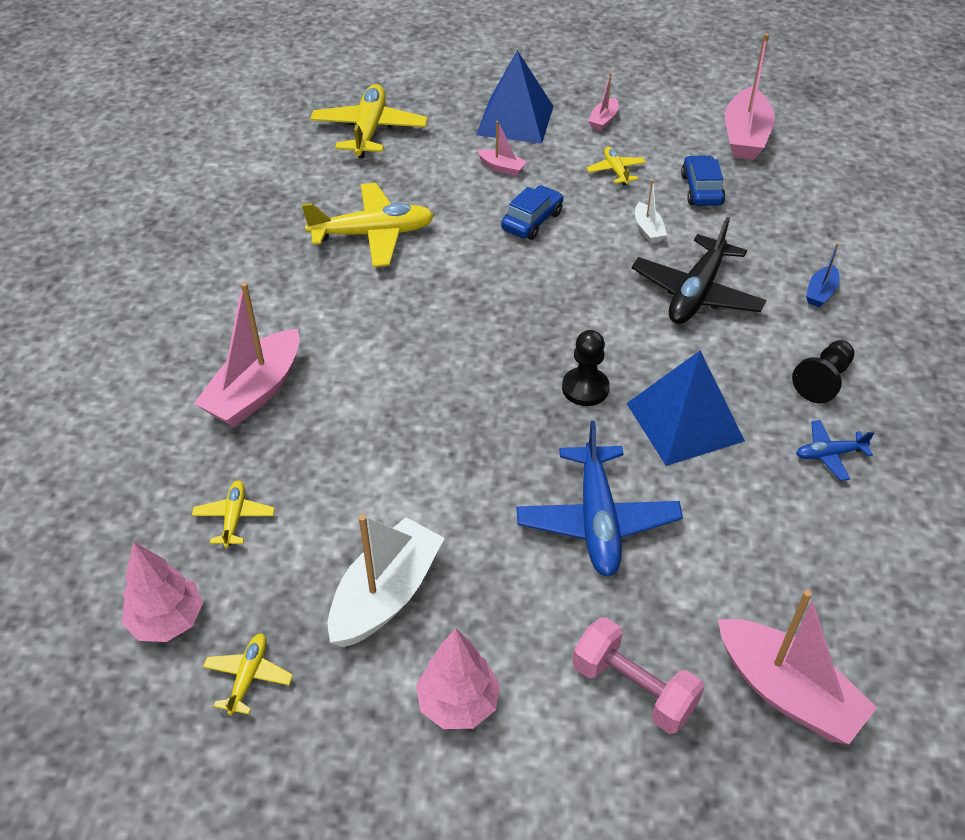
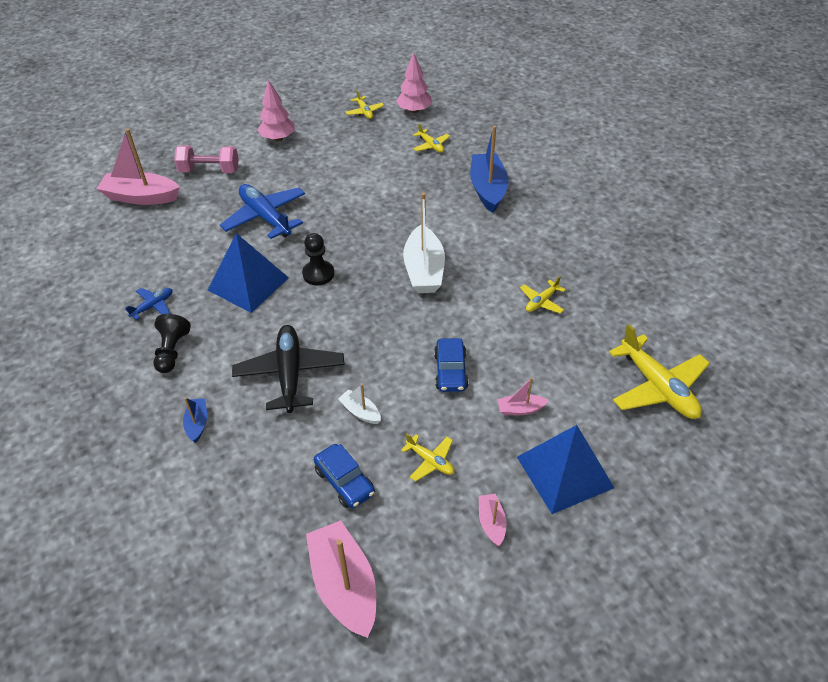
camera: 145 degrees right, 0 degrees up
(255, 391) = (488, 189): pink boat -> blue boat
(372, 234) = (541, 301): yellow plane -> yellow plane, size x0.50
(386, 595) = (338, 152): white boat -> white boat (424, 270)

